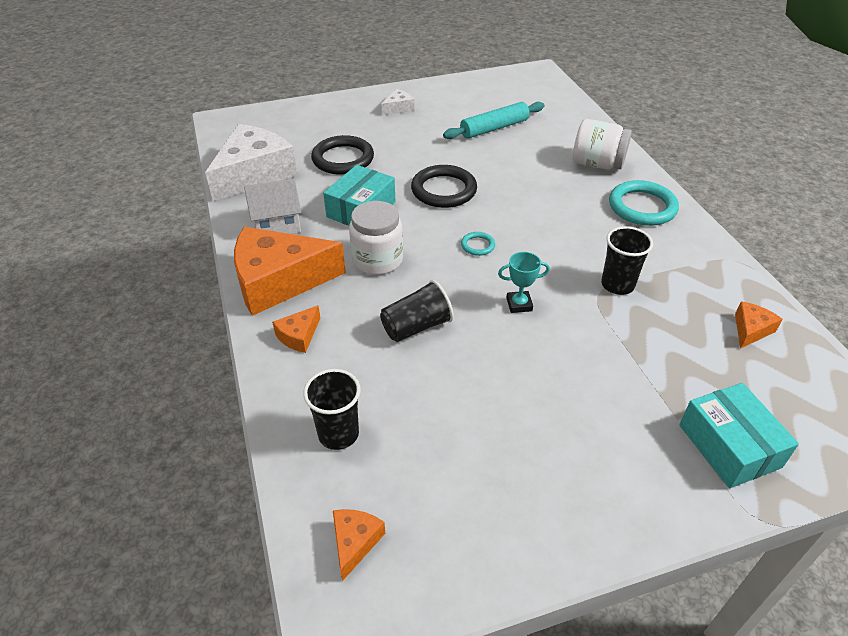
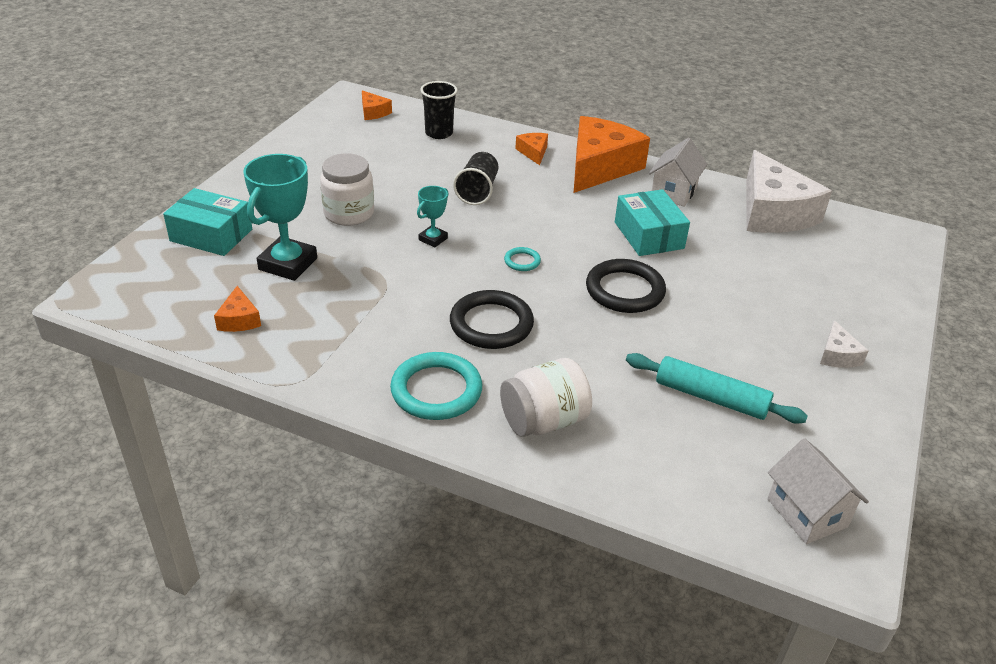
camera: 130 degrees right, 5 degrees down
(343, 159) = (750, 265): black ring -> black ring (491, 324)
(377, 260) = (569, 211): white jar -> white jar (349, 213)
(494, 128) = (711, 397): turquoise rolling pin -> turquoise rolling pin turned 75 degrees counterclockwise
(527, 85) = (807, 513): none -> white house
(617, 285) = (378, 295): black cup -> none
(671, 359) = (288, 264): none -> turquoise trophy

